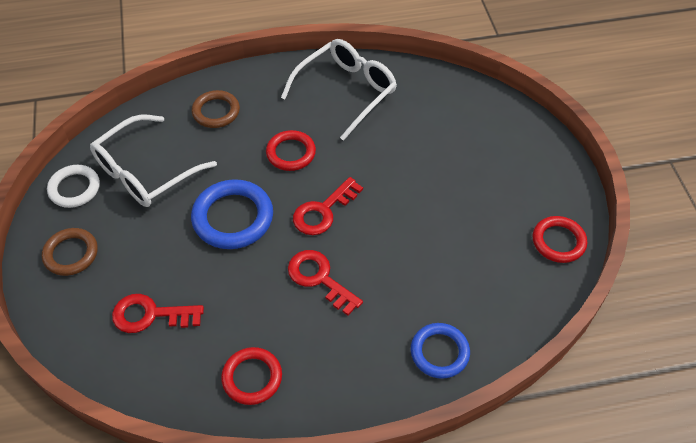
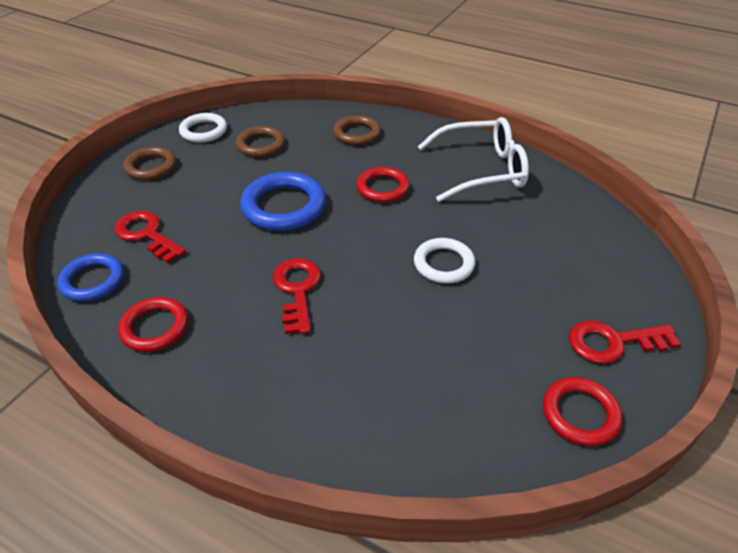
camera: 40 degrees right, 10 degrees down
(145, 172) = (260, 145): white glasses -> brown ring
(323, 211) = (360, 242): red key -> red key (613, 342)
(395, 191) = (443, 264): none -> white ring
(439, 352) = (332, 427): blue ring -> blue ring (93, 280)

